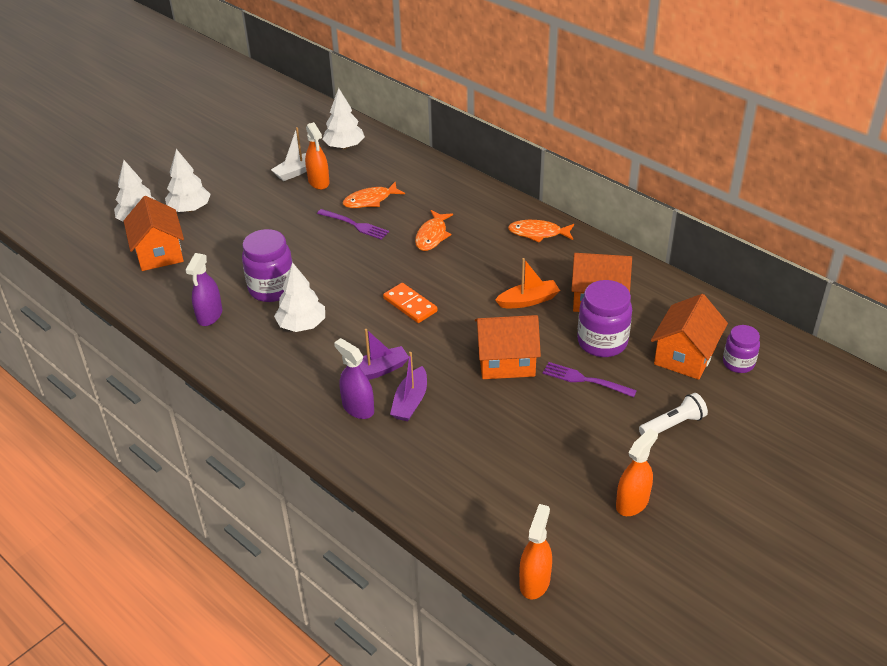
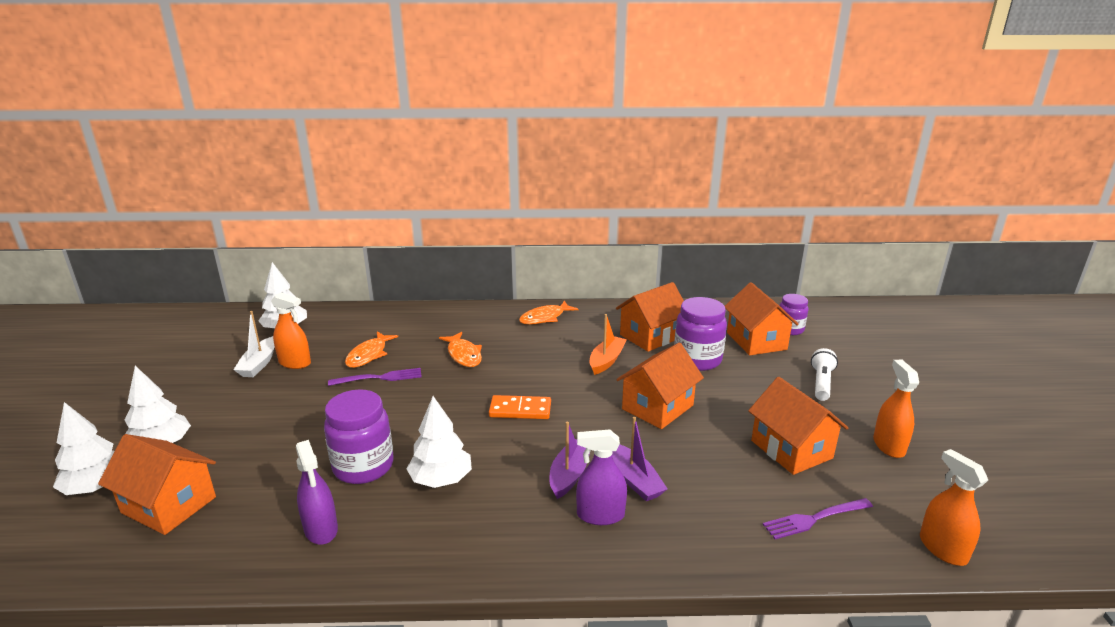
camera: 45 degrees left, 15 degrees down
(551, 454) = (791, 449): none -> orange house
(585, 380) = (727, 388): purple fork -> purple fork (815, 519)

